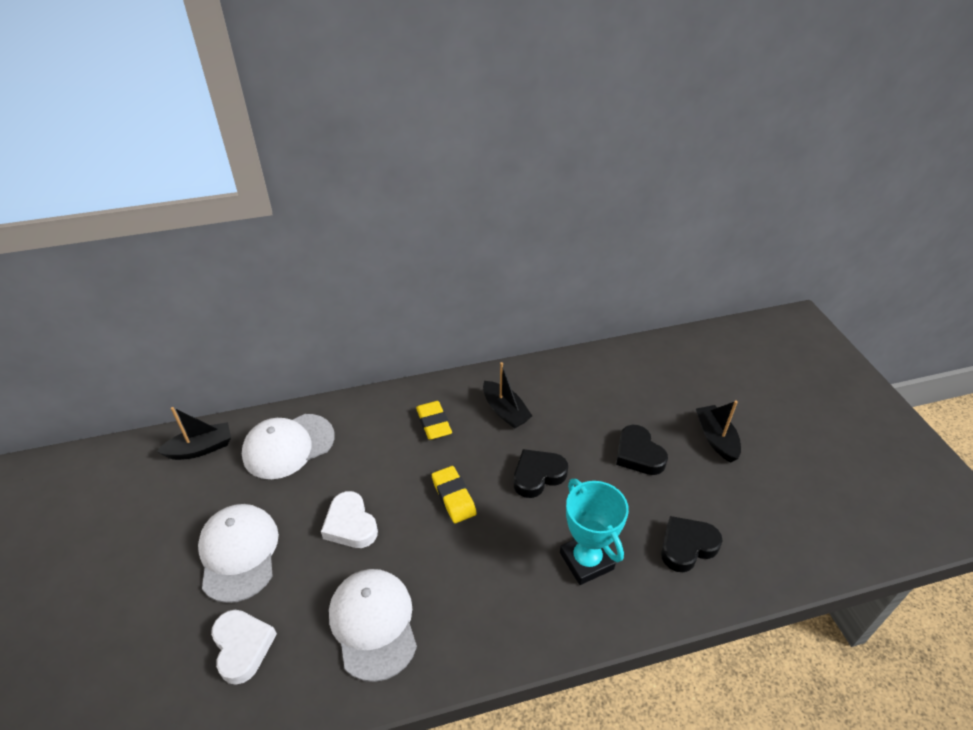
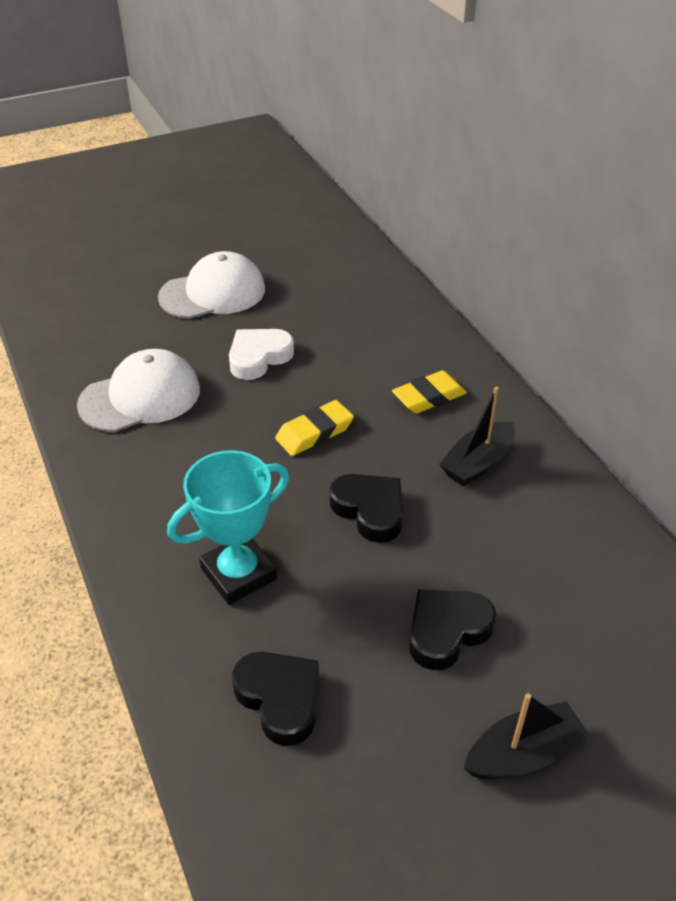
camera: 80 degrees right, 0 degrees up
(201, 448) = (333, 239): black boat -> none
(242, 647) = (114, 319): white heart -> none
(288, 446) = (354, 292): white cap -> none

